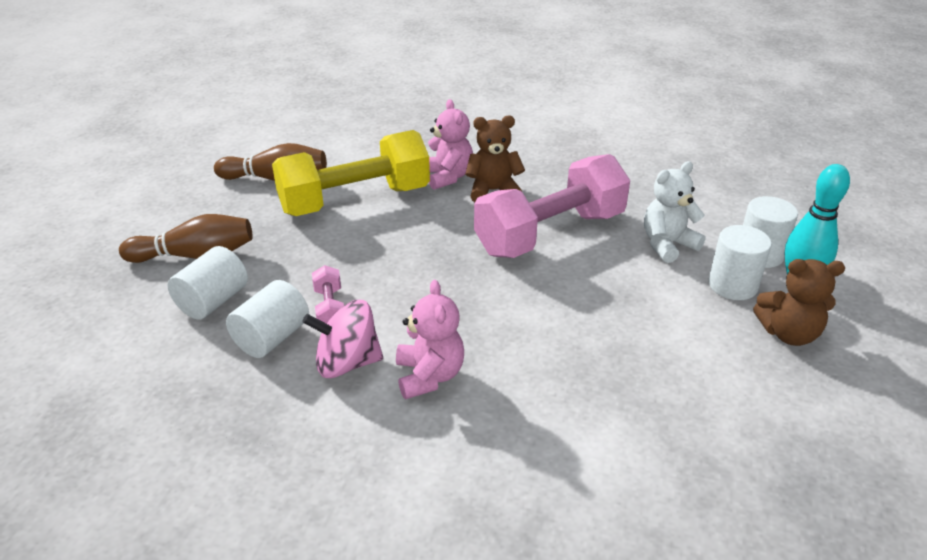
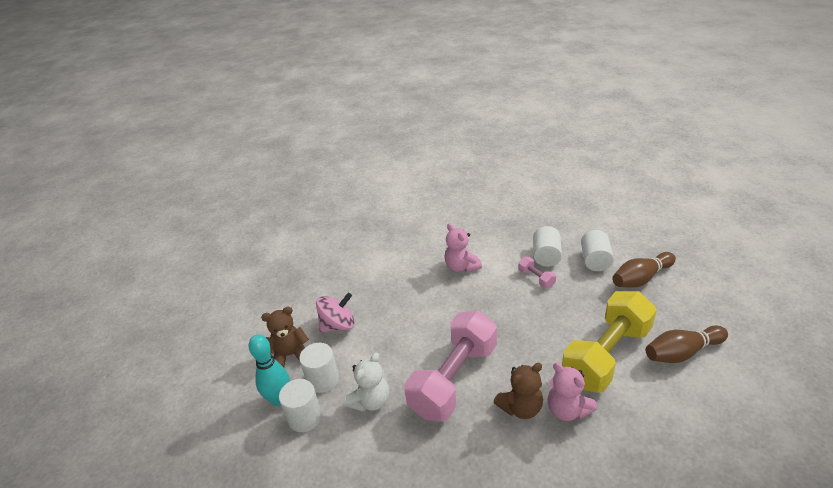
camera: 160 degrees right, 0 degrees up
(347, 363) = (501, 259): pink spinning top -> pink spinning top (338, 325)

